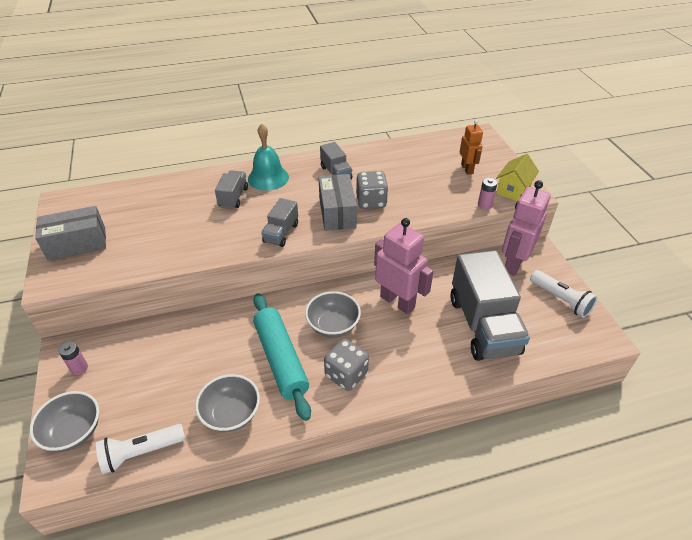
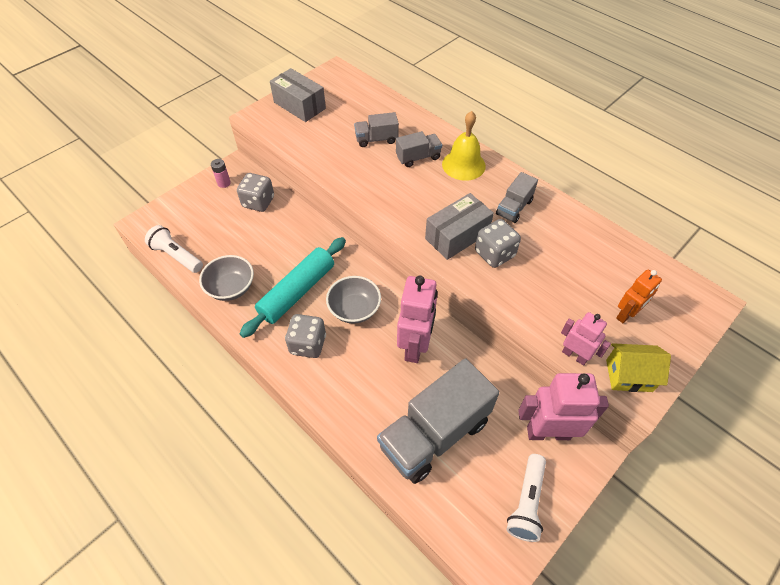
camera: 60 degrees right, 10 degrees up
(73, 432) = (175, 212): grey bowl -> none
(139, 347) = (258, 202): none -> grey dice
(268, 178) = (463, 165): turquoise bell -> yellow bell
(281, 233) = (398, 211): grey truck -> grey truck (376, 139)
(484, 205) = (574, 355): pink battery -> pink robot

